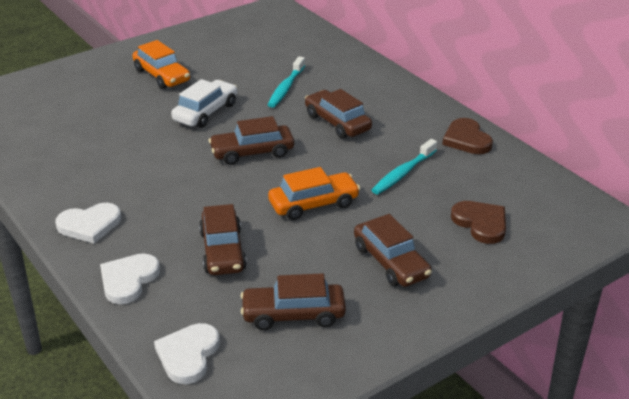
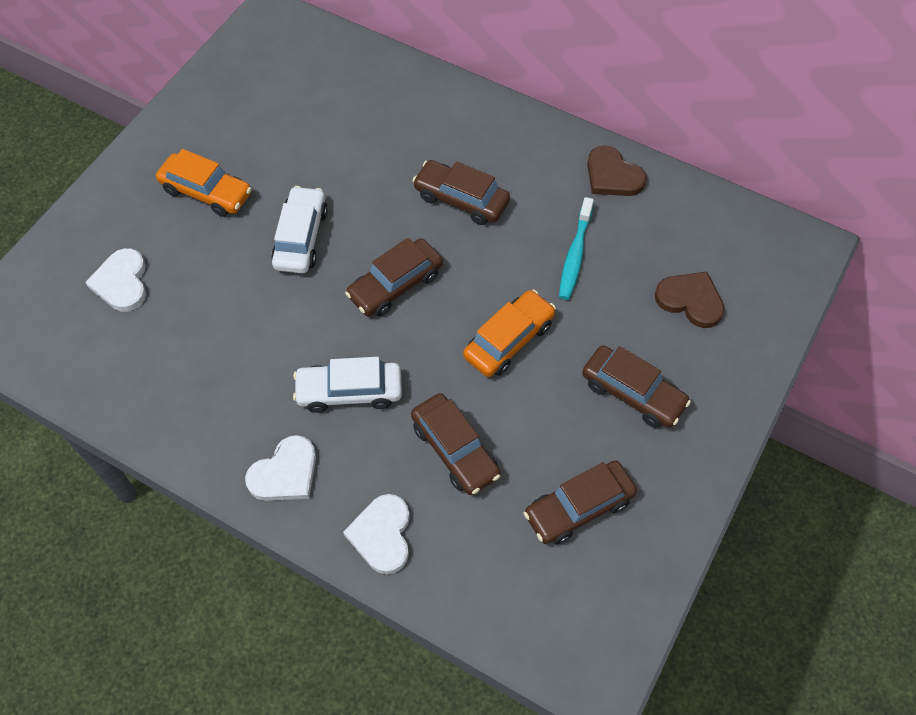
camera: 25 degrees left, 25 degrees up
(172, 197) = (349, 391): none -> white car
(188, 355) = (508, 608): white heart -> white heart (122, 282)
(286, 88) = (369, 161): turquoise toothbrush -> none

